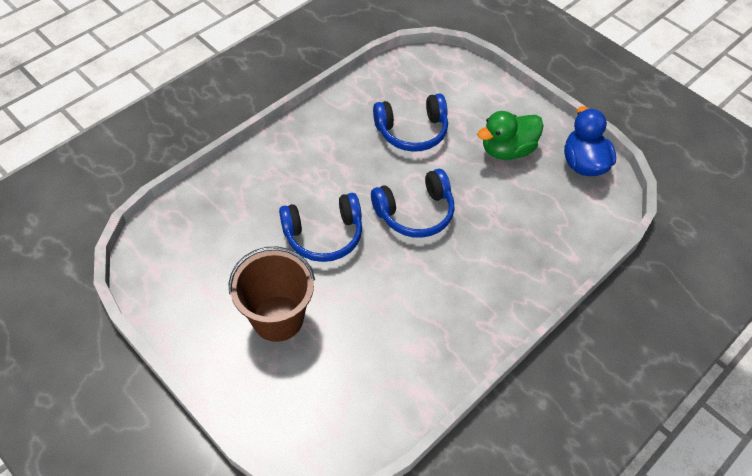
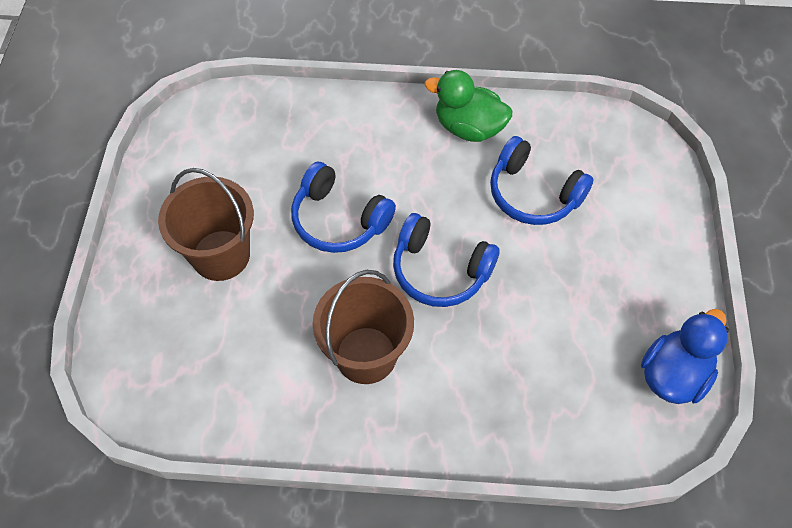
camera: 50 degrees right, 5 degrees up
(433, 292) = (366, 355): none -> brown bucket
(507, 150) = (606, 290): green duck -> green duck (468, 128)

